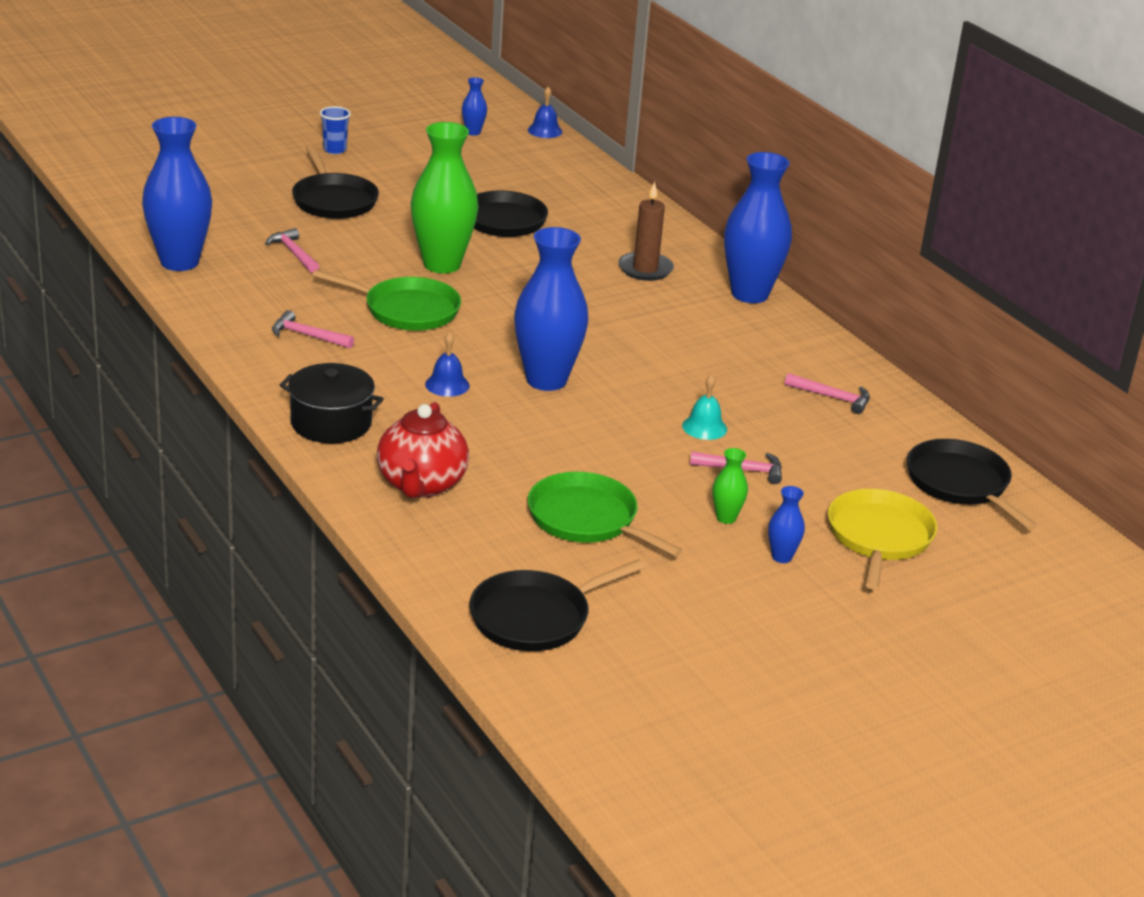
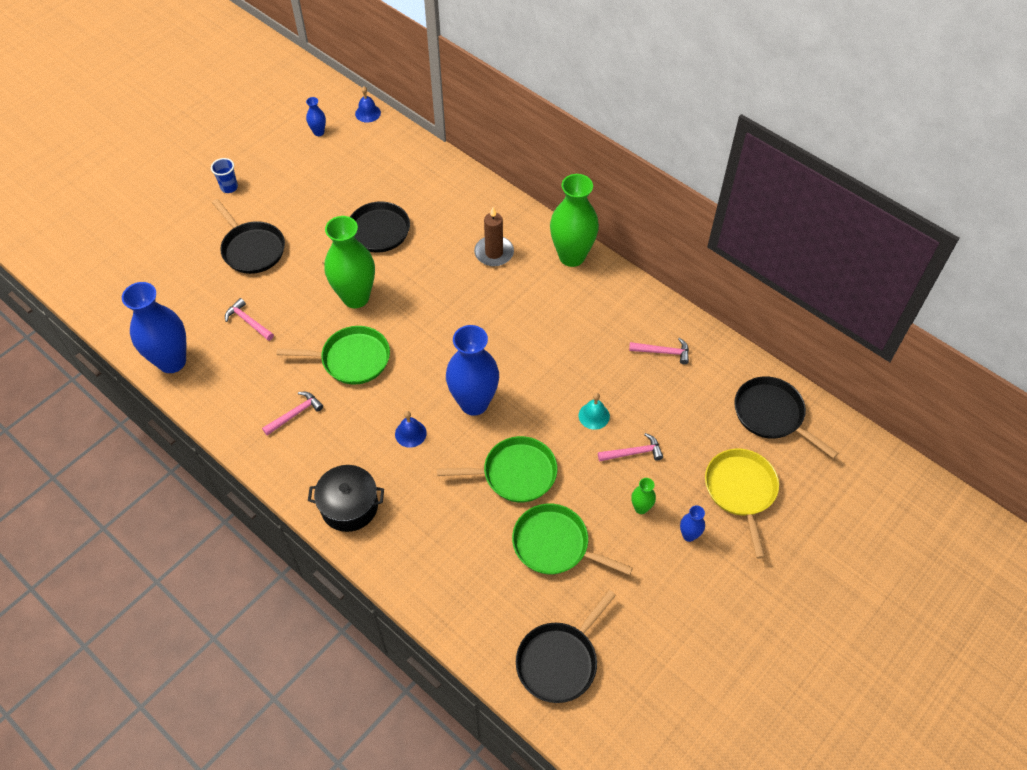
camera: 15 degrees left, 25 degrees up
(307, 336) = (295, 414): pink hammer -> pink hammer turned 135 degrees clockwise
(421, 485) = (435, 550): red teapot -> none
(568, 449) = (515, 473): none -> green pan
(749, 294) = (572, 256): blue vase -> green vase

